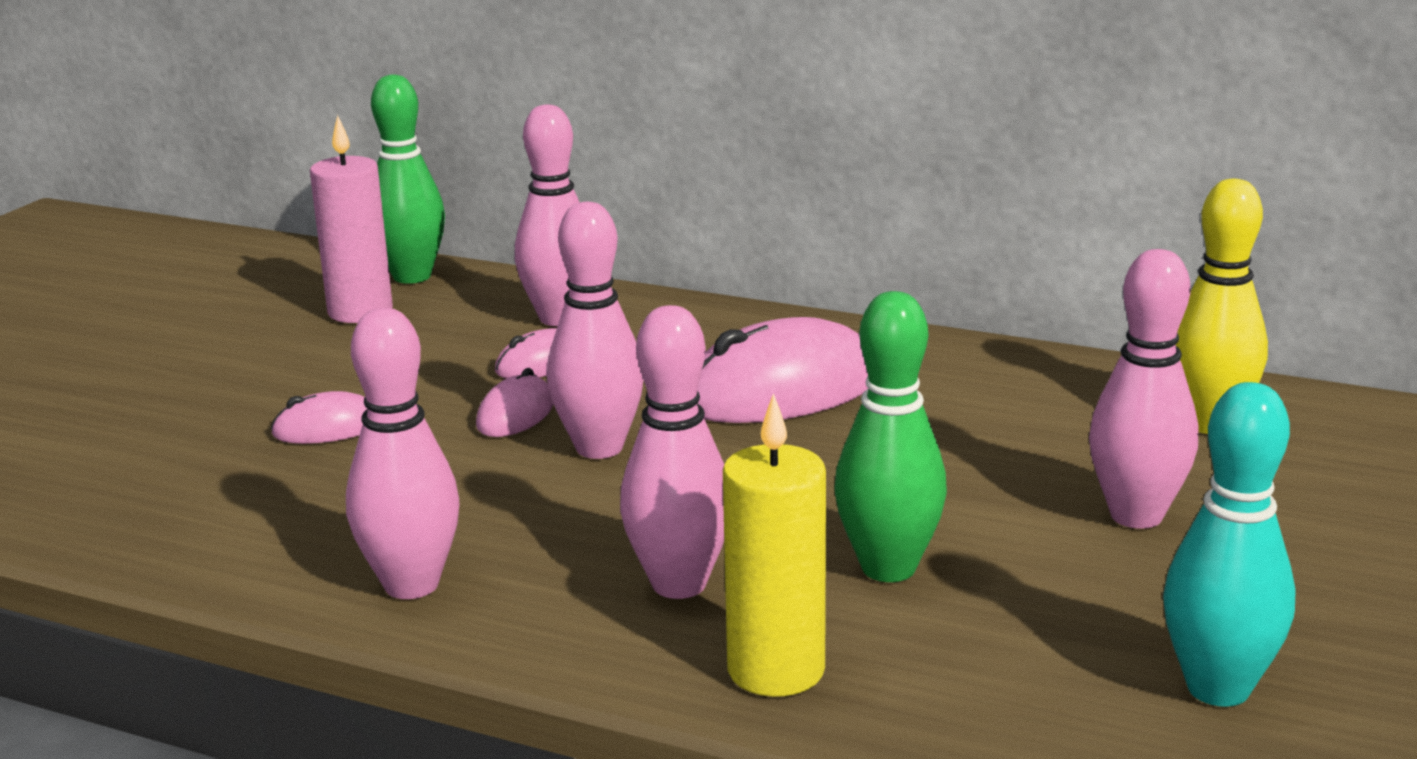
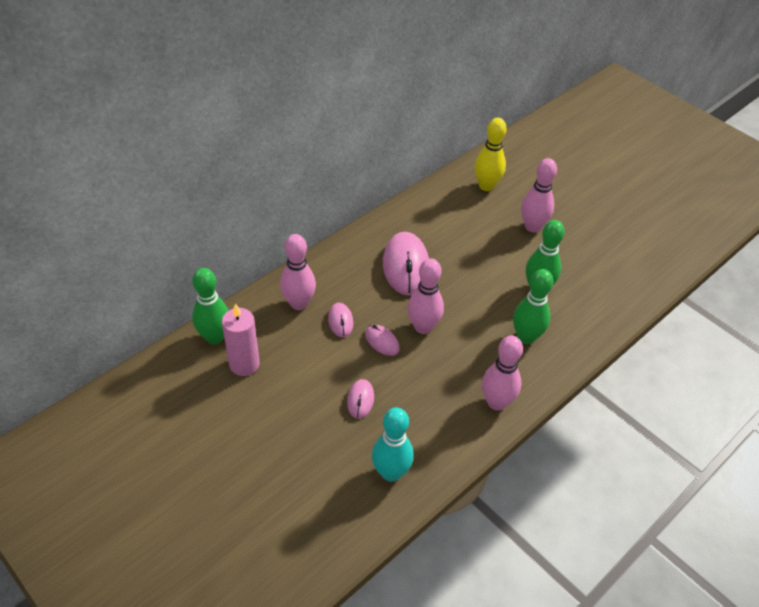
camera: 70 degrees left, 25 degrees up
(679, 584) = (526, 337): pink bowling pin -> green bowling pin
(776, 670) = (581, 332): yellow candle -> none
(1218, 689) = (622, 254): turquoise bowling pin -> turquoise bowling pin (391, 472)

